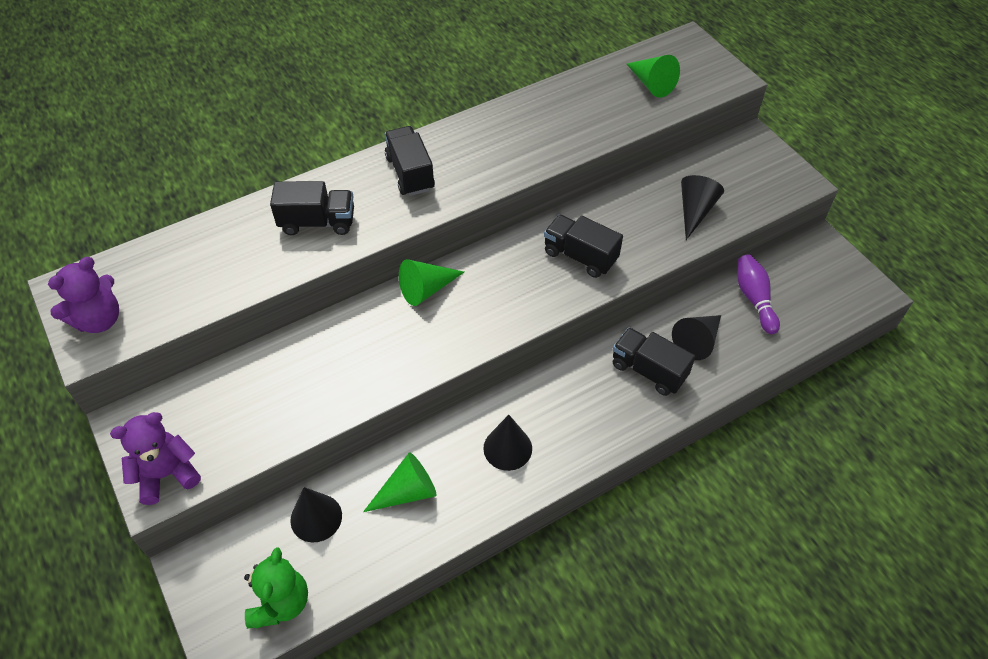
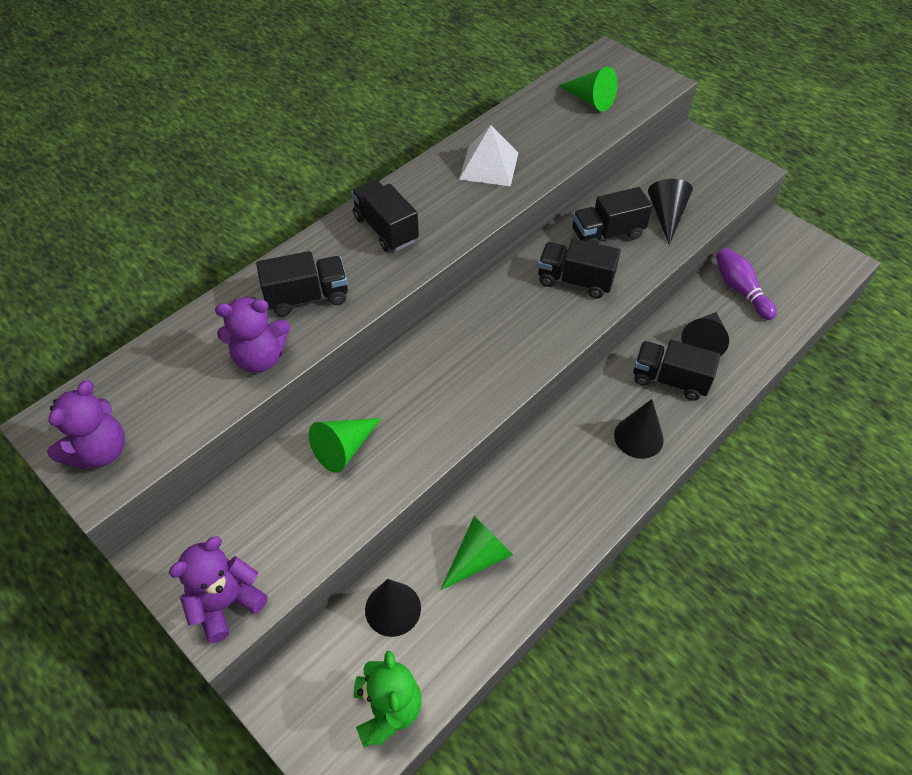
camera: 15 degrees left, 0 degrees up
(257, 268) = (260, 358): none -> purple teddy bear
(426, 289) = (434, 345): green cone -> green cone (344, 448)
(507, 448) = (563, 488): black cone -> black cone (638, 437)
(528, 131) = (489, 165): none -> white pyramid
(629, 217) = (607, 234): none -> black truck

